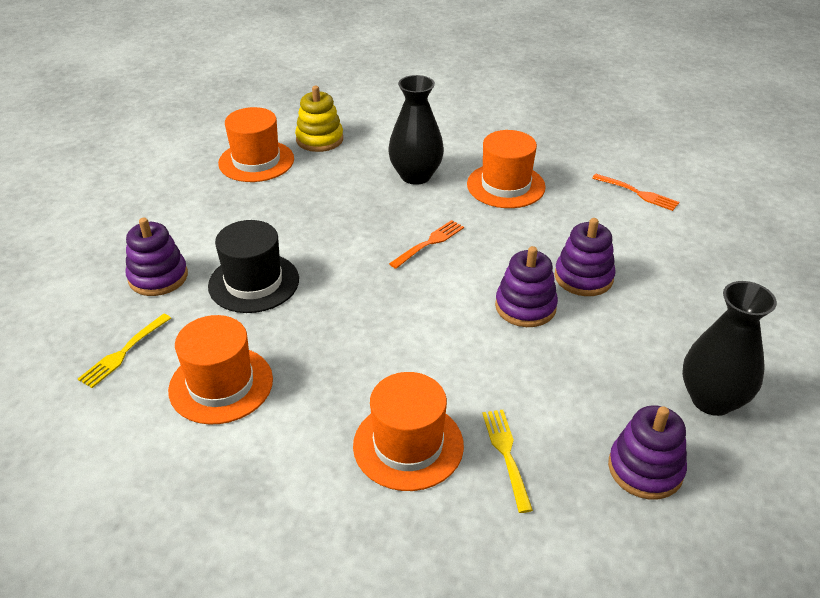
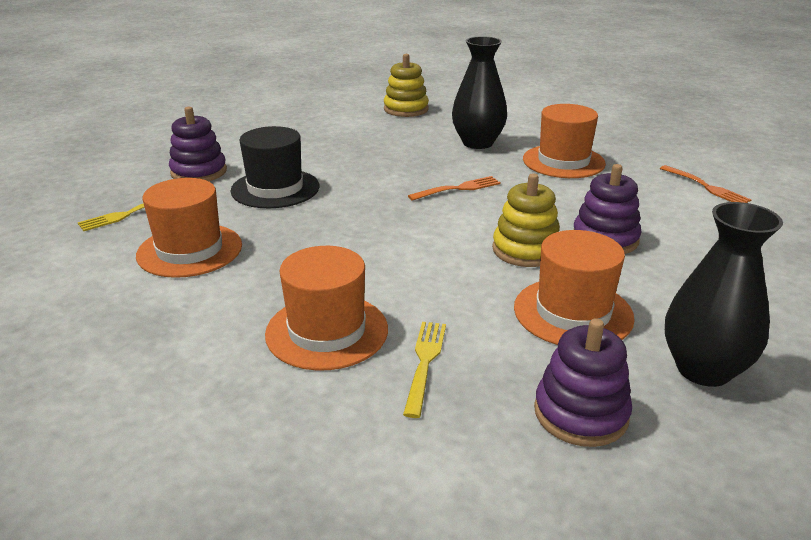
camera: 20 degrees right, 10 degrees down
(256, 161) = (340, 115): orange hat -> orange hat (573, 312)
(525, 307) = (525, 250): purple stacking toy -> yellow stacking toy

